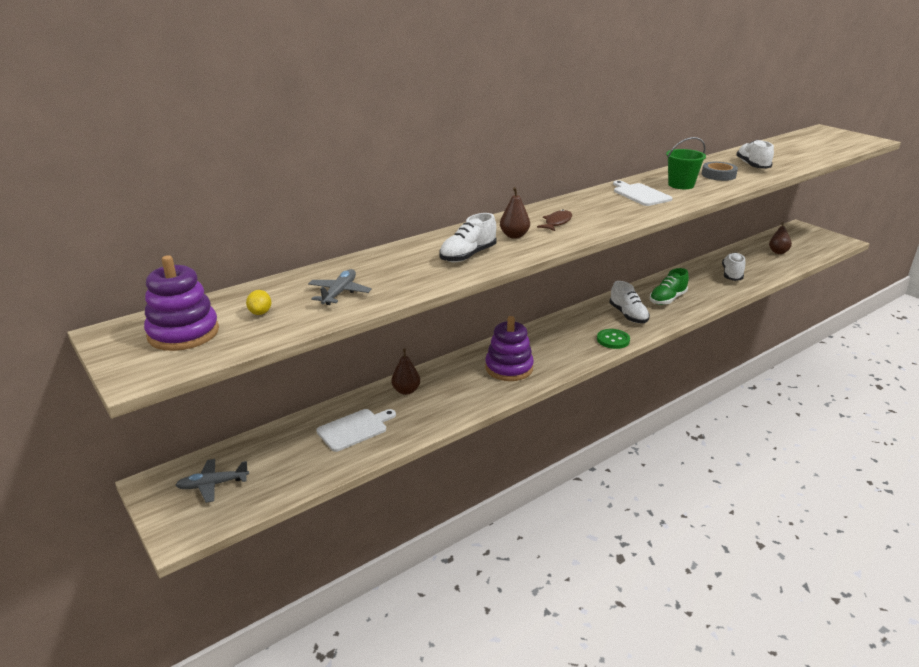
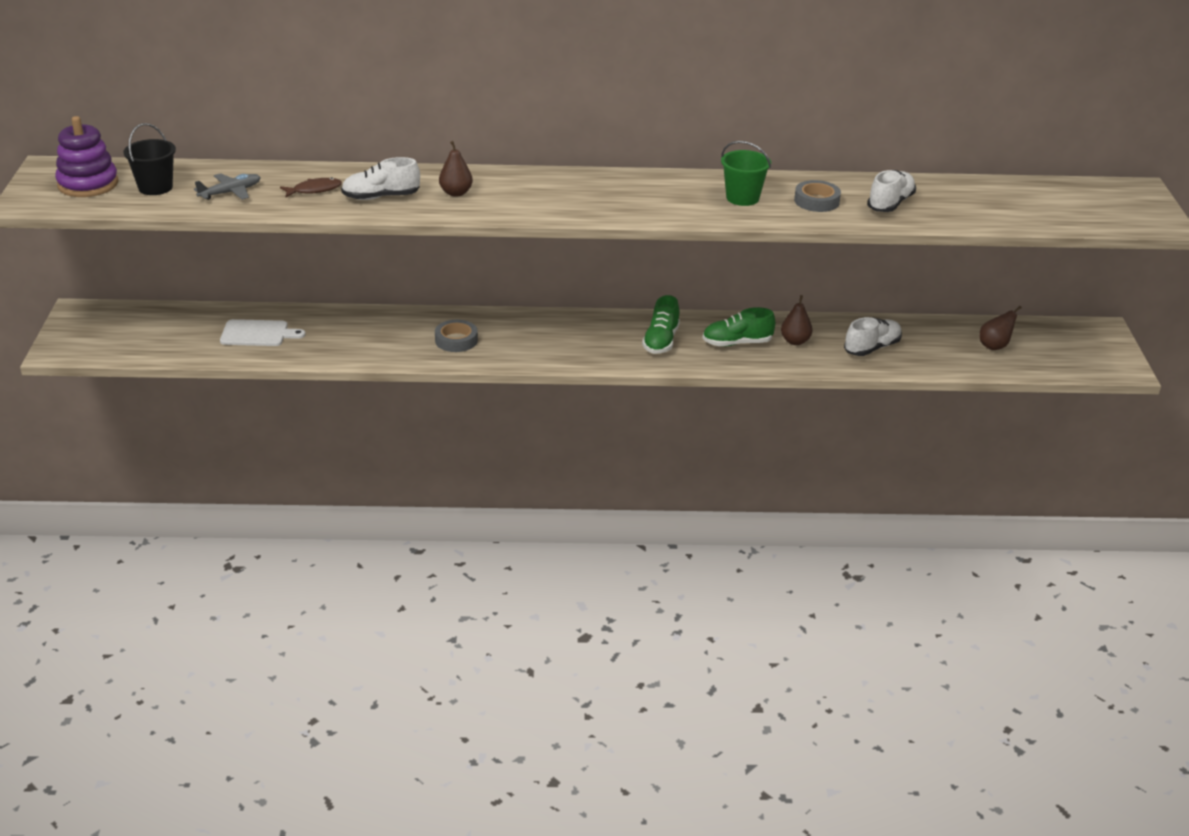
camera: 35 degrees right, 5 degrees up
(213, 484) = (113, 328): grey plane -> none
(260, 313) = (155, 187): yellow lemon -> black bucket
(406, 391) = (340, 321): brown pear -> brown pear (795, 341)
(509, 368) = (456, 340): purple stacking toy -> grey tape
(557, 222) = (521, 194): brown fish -> brown fish (314, 190)
(613, 340) = (599, 357): green button -> none
(628, 315) = (661, 341): white shoe -> green shoe
(640, 194) = (671, 193): white cutting board -> none

